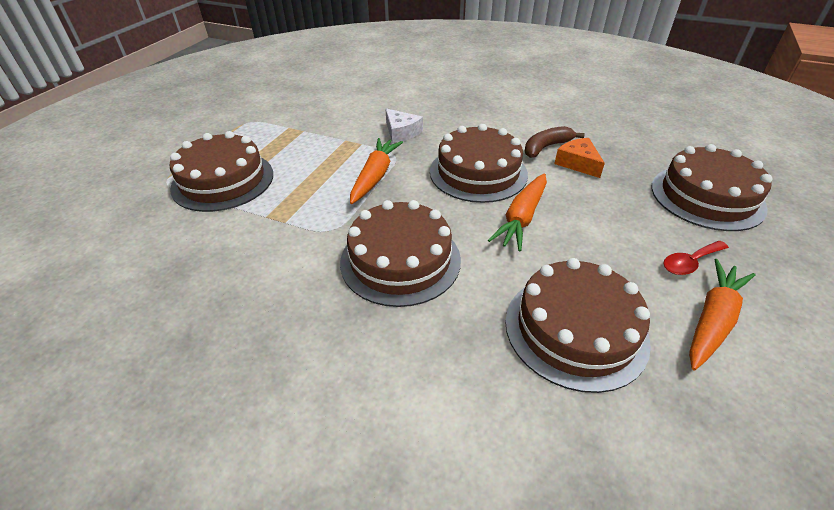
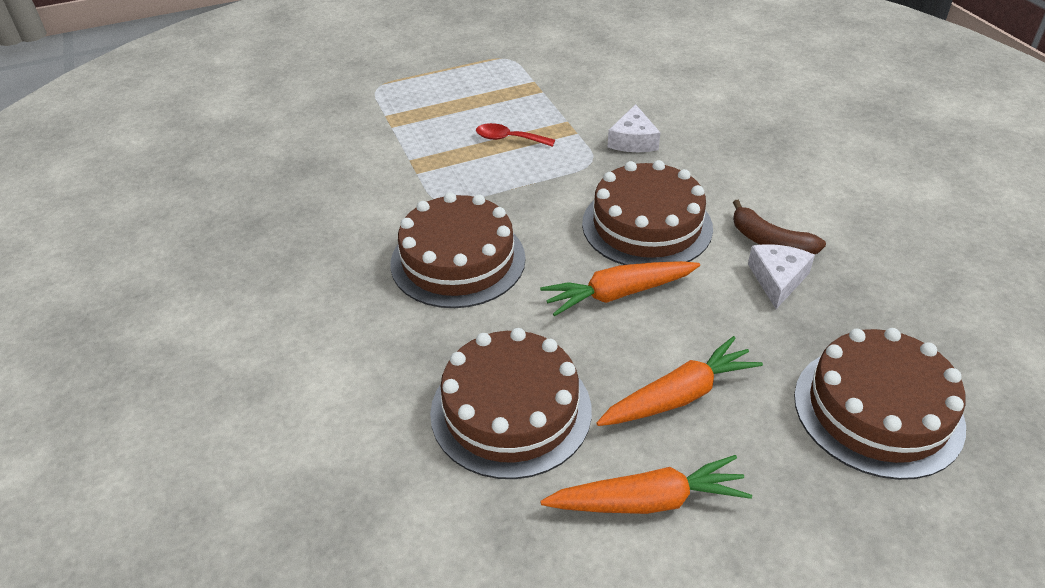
camera: 45 degrees right, 0 degrees up
(223, 180) = (417, 108): brown cake -> none
(375, 176) = (543, 173): orange carrot -> orange carrot (679, 396)
(546, 147) = (770, 241): brown banana -> brown banana turned 150 degrees counterclockwise
(578, 163) = (777, 279): orange cheese -> white cheese
(689, 262) = (721, 447): red spoon -> red spoon (508, 139)

